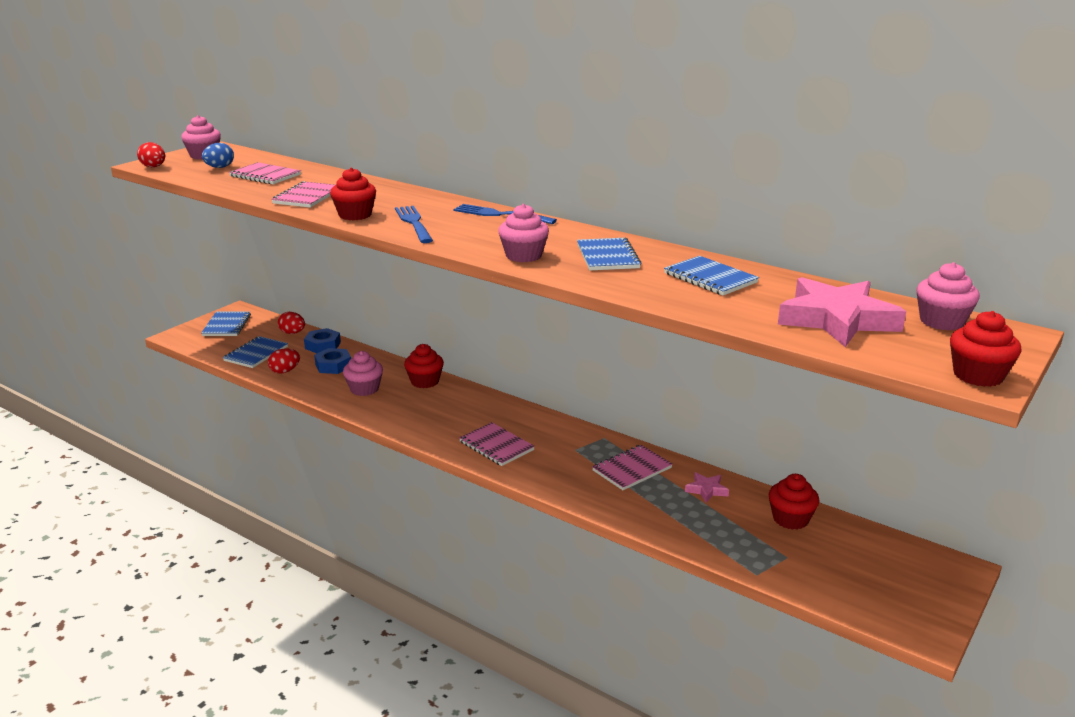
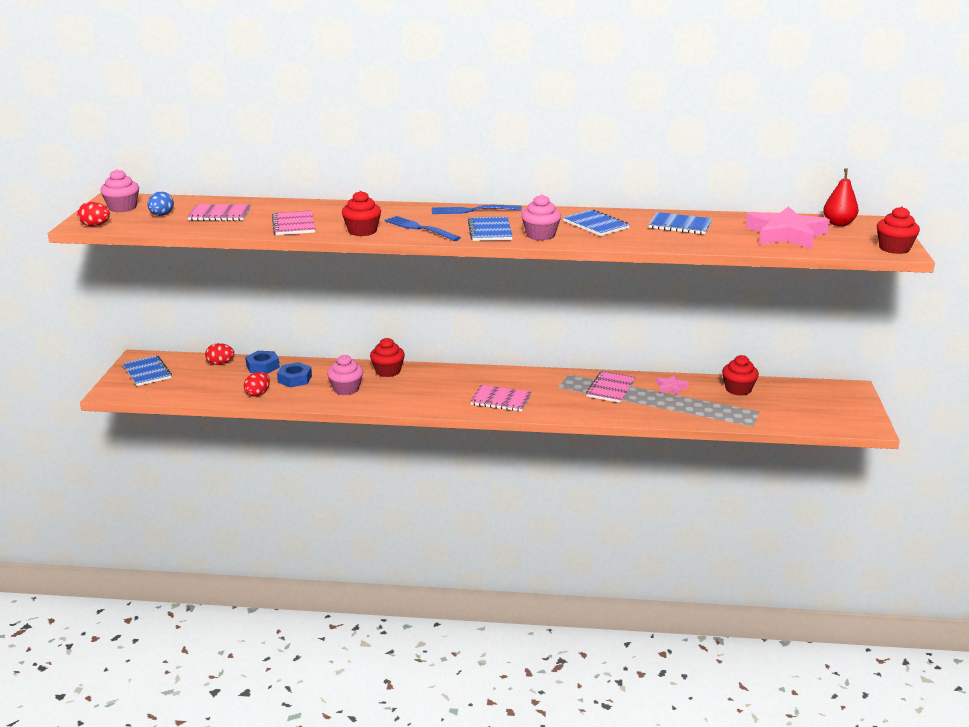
camera: 30 degrees left, 0 degrees up
(256, 354) = (211, 387): blue notebook -> blue notebook (490, 231)
(941, 321) = (838, 224): pink cupcake -> red pear

